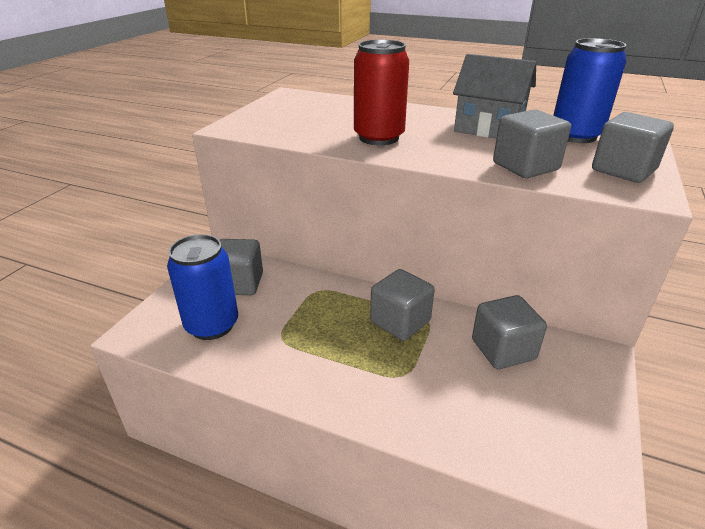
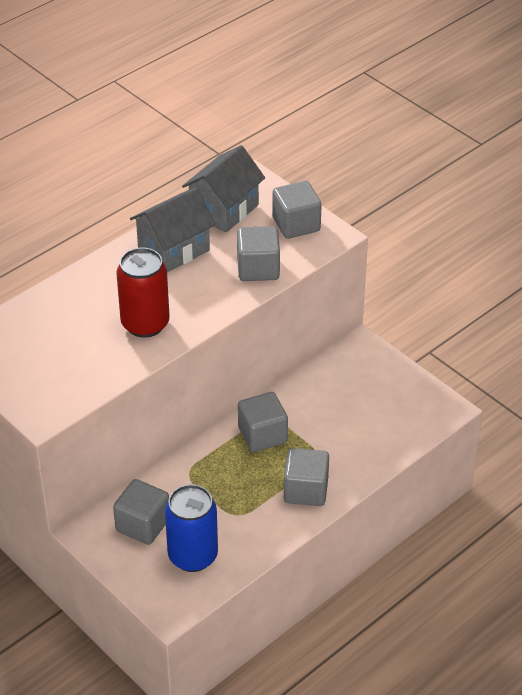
camera: 65 degrees left, 10 degrees up
(503, 349) = (326, 392): grey cube -> grey cube (306, 490)
(575, 135) = (224, 210): blue can -> grey house

